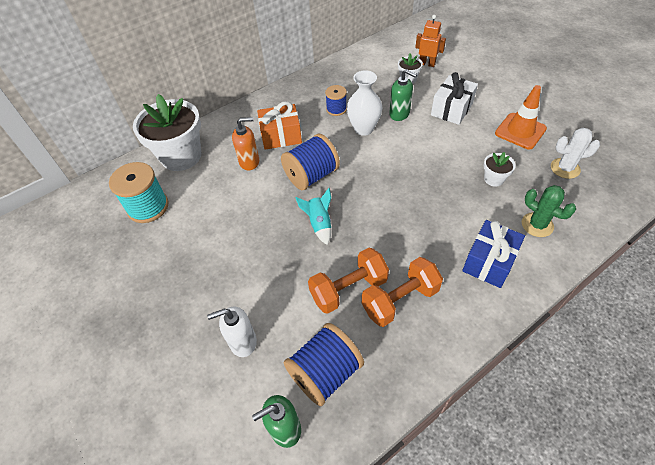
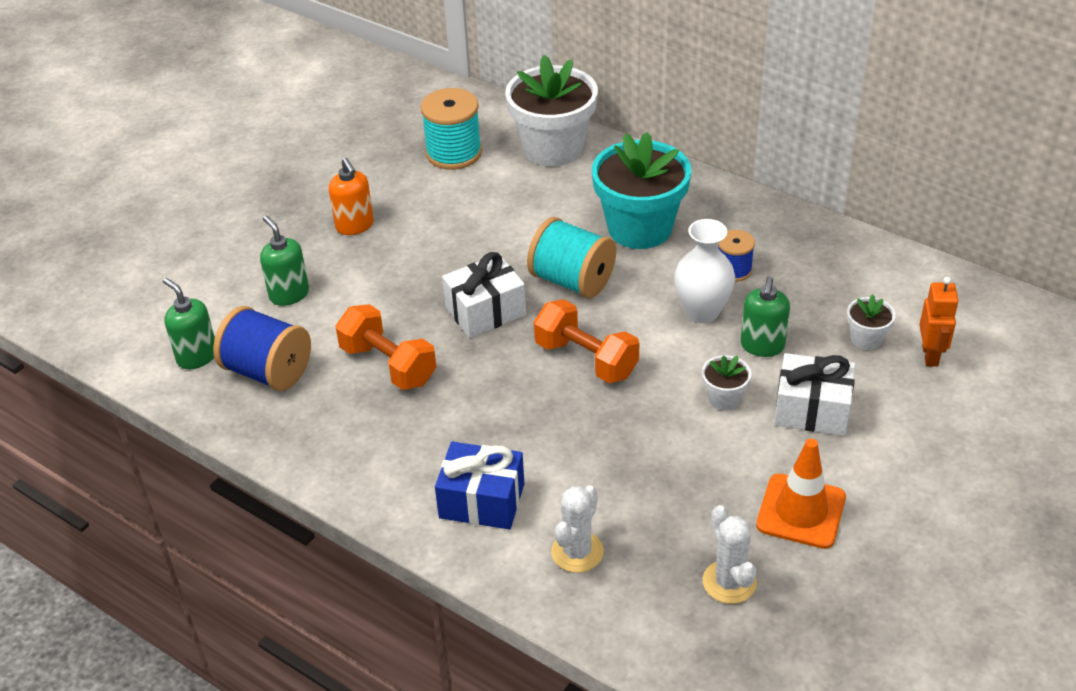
camera: 70 degrees right, 10 degrees down
(243, 342) = (289, 294): white soap dispenser -> green soap dispenser
(249, 162) = (572, 213): orange soap dispenser -> orange soap dispenser (355, 226)
(281, 136) = (640, 228): orange gift -> turquoise flower pot
(311, 176) = (572, 281): blue spool -> turquoise spool
(319, 224) = (485, 311): turquoise rocket -> white gift
(400, 300) = (386, 417): orange dumbbell -> orange dumbbell (586, 359)
(494, 179) = (658, 487): white flower pot -> white flower pot (724, 398)
(537, 225) = (577, 552): green cactus -> white cactus

